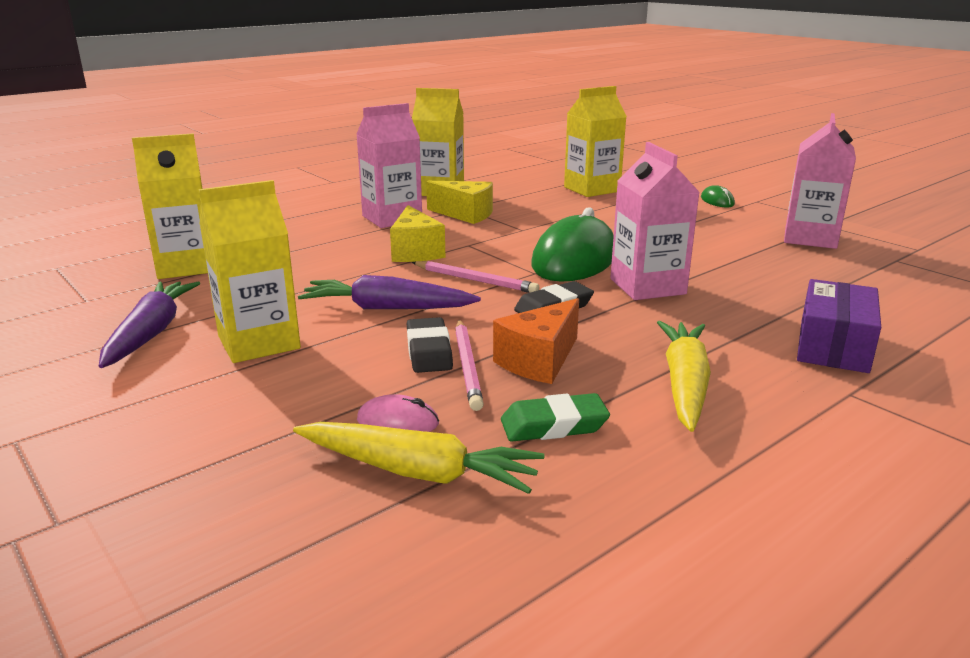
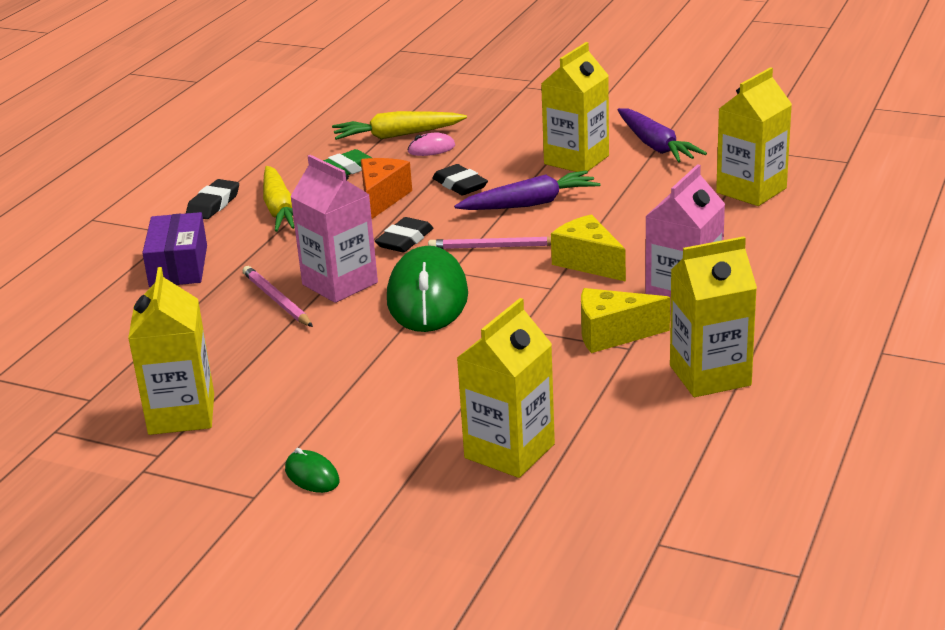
camera: 155 degrees right, 5 degrees up
(467, 366) = (425, 183): pink pencil -> pink pencil (277, 300)
(789, 424) = (213, 204): none -> black eraser
(810, 238) = (181, 414): pink carton -> yellow carton

